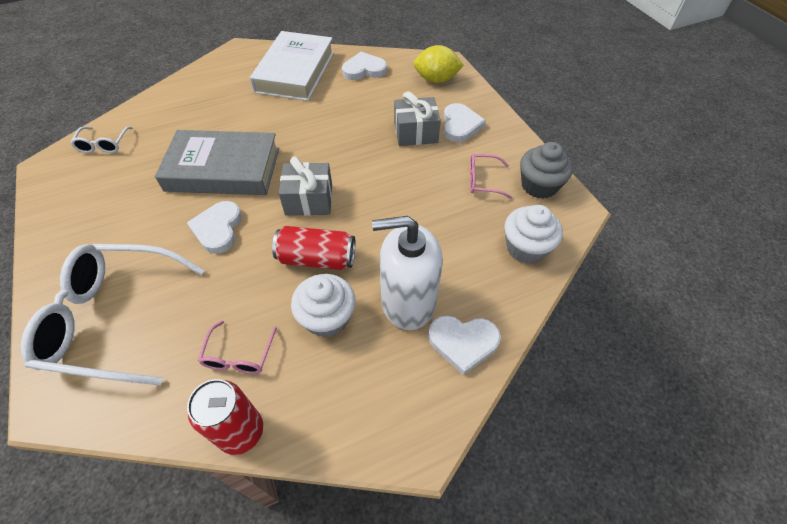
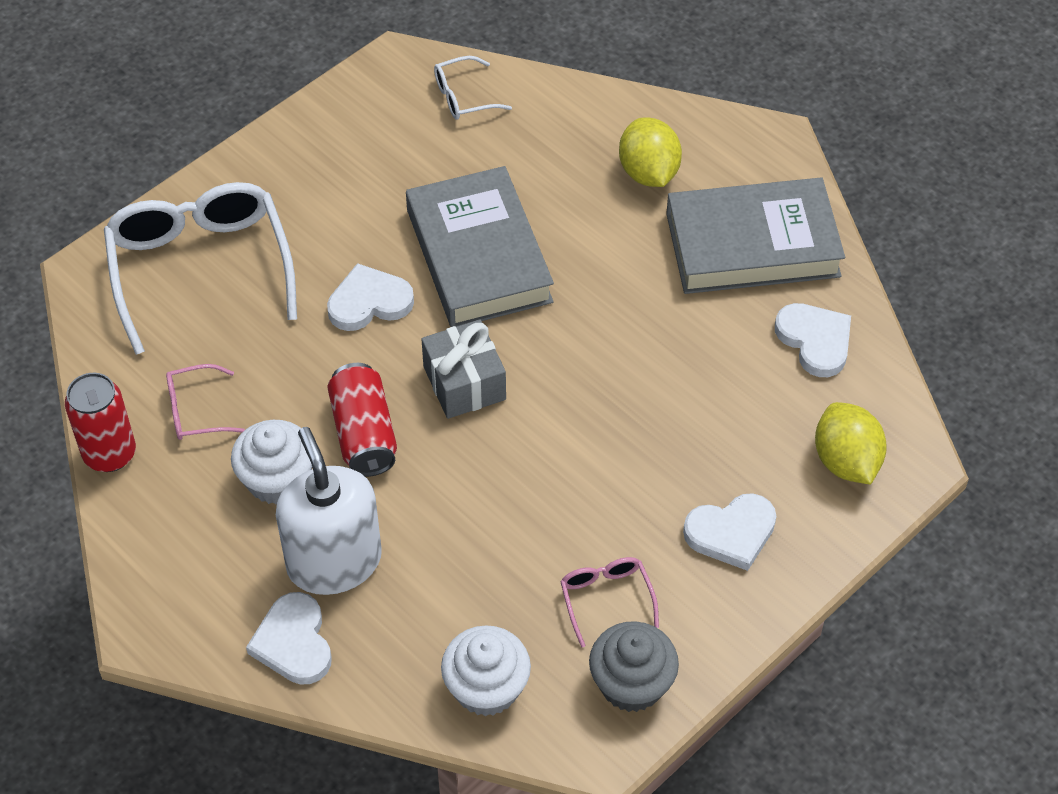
camera: 70 degrees right, 0 degrees up
(223, 91) = (648, 173): none -> yellow lemon
(295, 72) = (752, 244): white book -> grey book
(415, 133) = (679, 472): grey gift -> none

